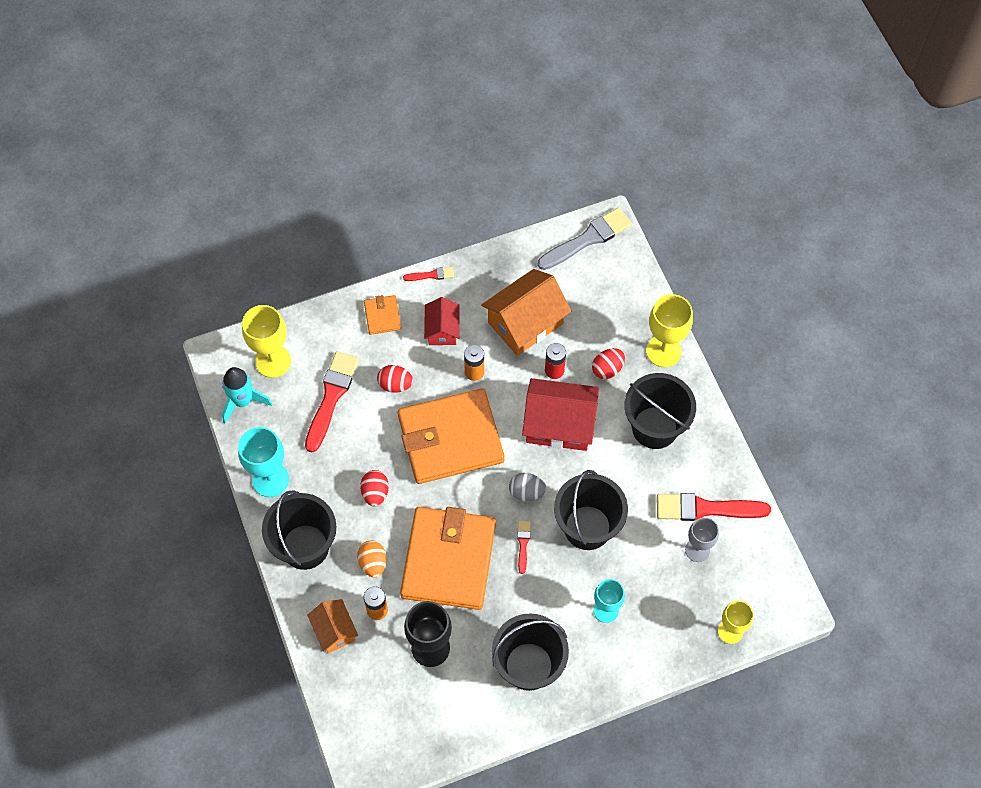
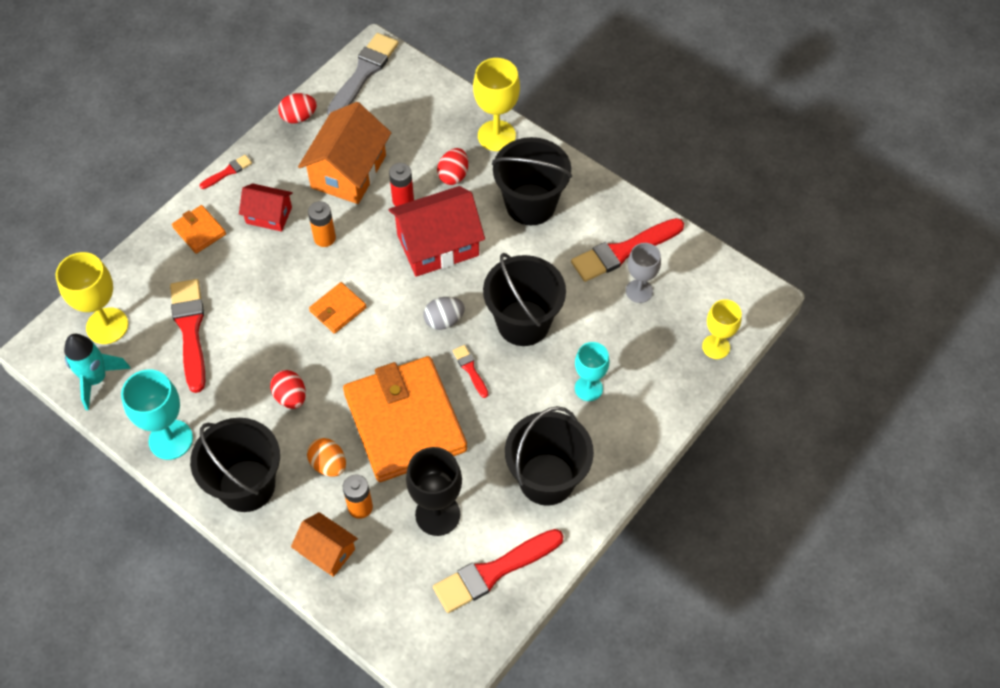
camera: 30 degrees left, 5 degrees down
(395, 384) = (251, 287): red egg -> red egg (299, 117)
(442, 330) = (269, 215): red house -> red house turned 45 degrees counterclockwise
(446, 716) = (494, 571): none -> red brush
(450, 439) = (338, 309): orange wallet -> orange wallet, size x0.43

